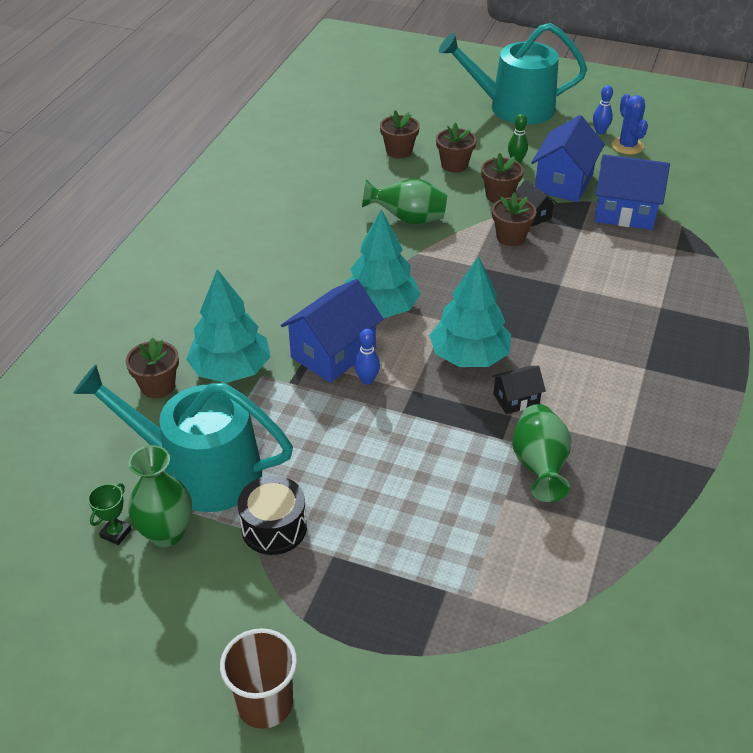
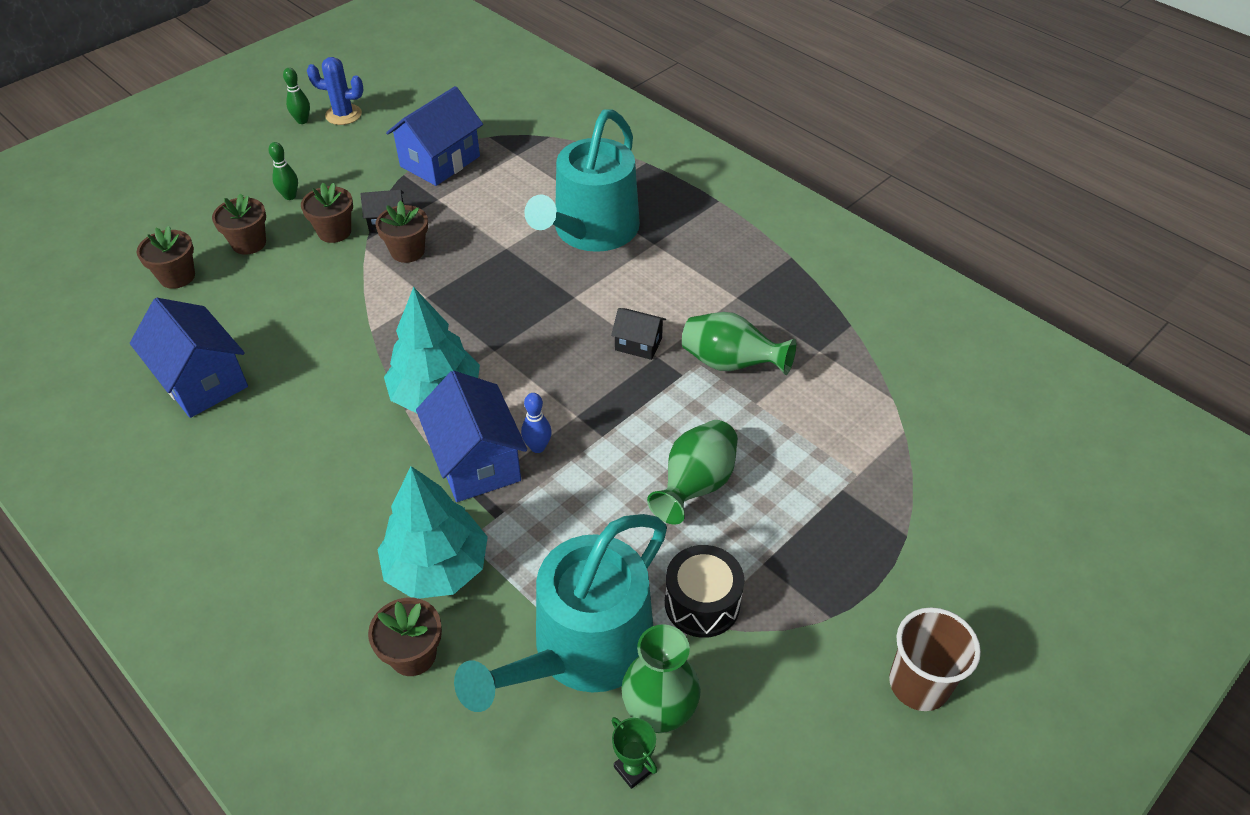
camera: 65 degrees left, 5 degrees up
(408, 219) = (307, 316): green vase -> green vase (695, 485)
(469, 356) = (558, 353): turquoise tree -> none
(513, 108) = (196, 159): turquoise watering can -> turquoise watering can (591, 231)
(516, 399) = (638, 344): black house -> black house turned 75 degrees counterclockwise
(564, 182) = (358, 179): blue house -> blue house (202, 380)
(600, 131) = (302, 121): blue bowling pin -> green bowling pin

